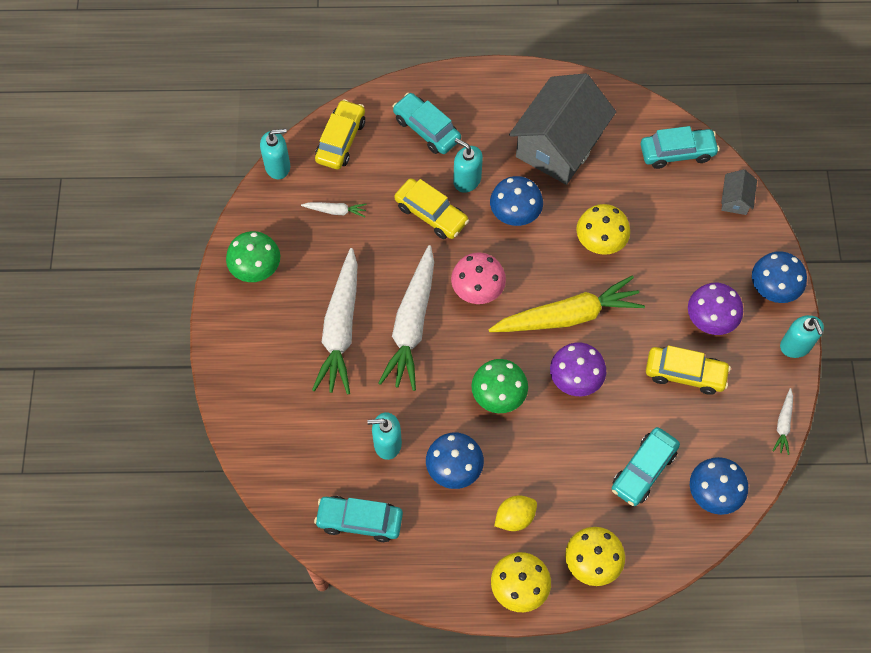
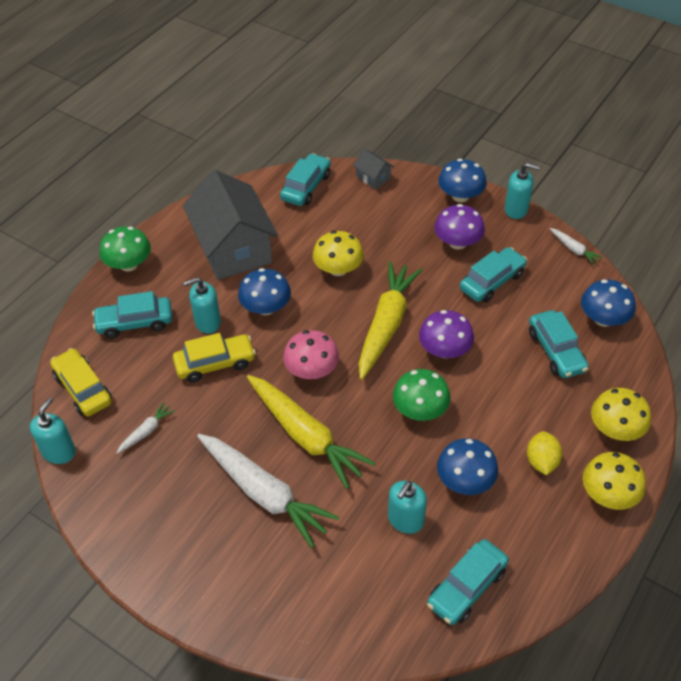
camera: 55 degrees left, 15 degrees down
(256, 267) = (142, 529): green mushroom -> green mushroom (129, 264)
(412, 325) = (306, 436): white carrot -> yellow carrot
(685, 374) = (492, 281): yellow car -> turquoise car

